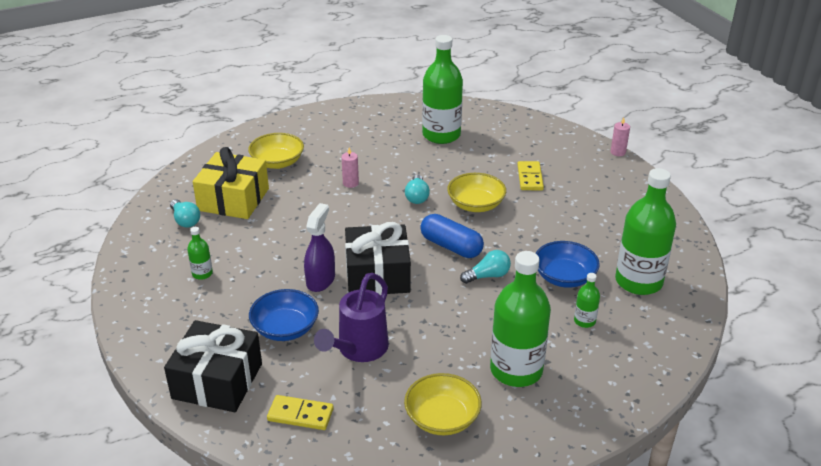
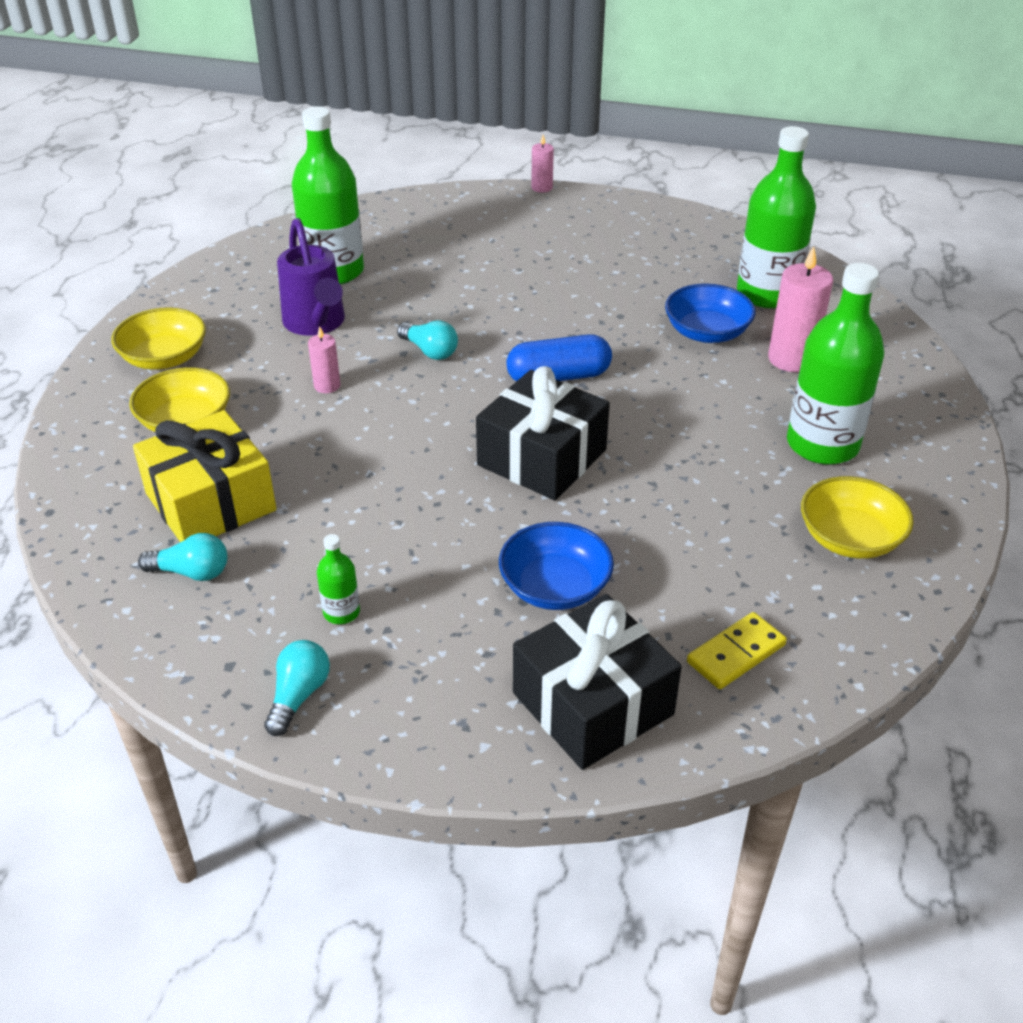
camera: 50 degrees left, 5 degrees up
(320, 280) = (494, 509): purple spray bottle -> none
(358, 350) = (665, 544): purple watering can -> purple watering can (316, 324)
(476, 205) = (505, 320): yellow bowl -> yellow bowl (164, 358)
(488, 276) = (644, 379): turquoise light bulb -> turquoise light bulb (299, 695)
(530, 178) = (507, 260): yellow domino -> none
(584, 321) = (791, 359): green bottle -> pink candle

